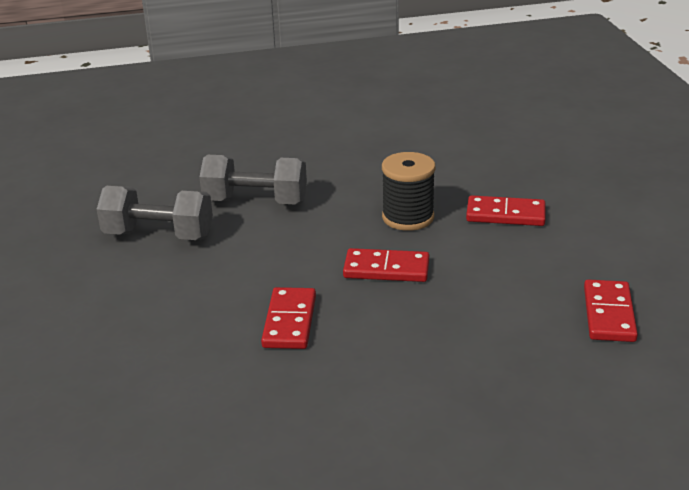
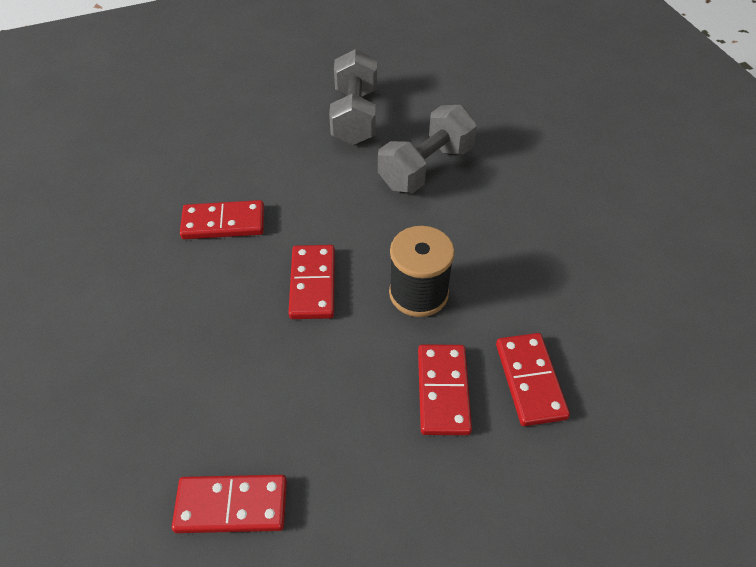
camera: 80 degrees right, 20 degrees up
(255, 202) = (426, 167): grey dumbbell -> grey dumbbell turned 45 degrees clockwise
(498, 180) = (530, 380): none -> red domino

